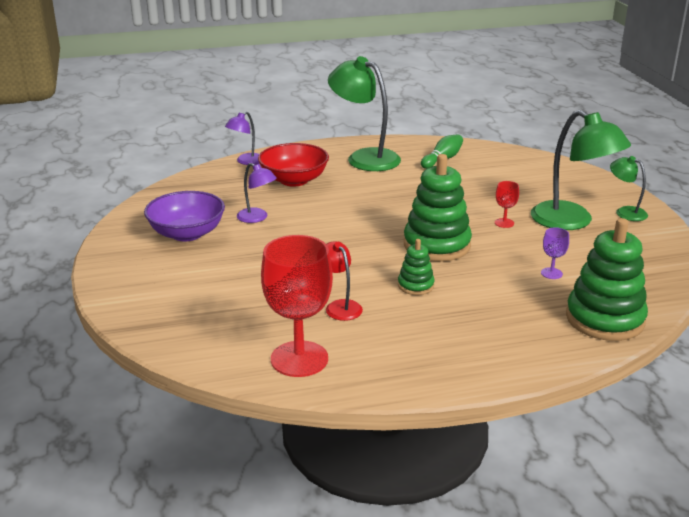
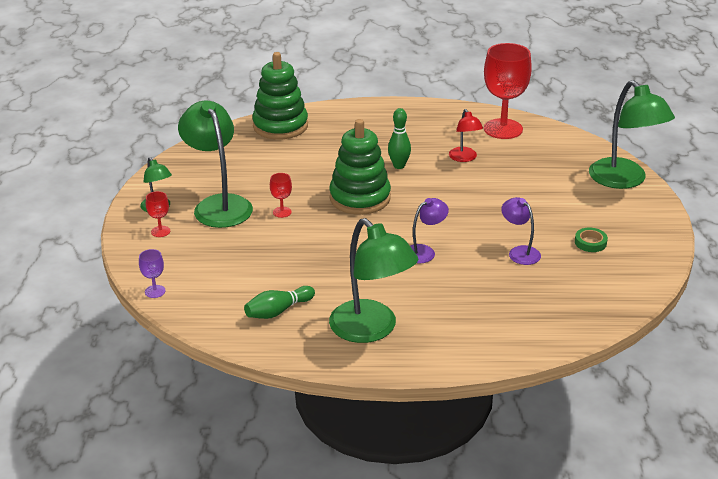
camera: 165 degrees left, 5 degrees up
(136, 304) = (624, 180): none -> green lamp
(187, 233) = (590, 242): purple bowl -> green tape
(246, 161) = (525, 346): purple lamp -> purple lamp (424, 251)
(294, 180) = (470, 302): red bowl -> none
(415, 285) = (399, 166): green stacking toy -> green bowling pin
(551, 273) = (285, 161): purple goblet -> purple goblet (155, 291)
(597, 195) = (160, 231): none -> red goblet

